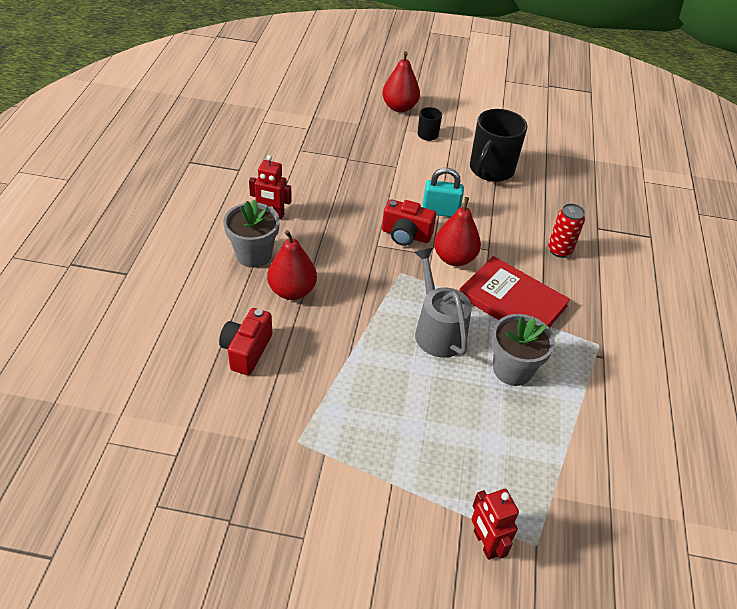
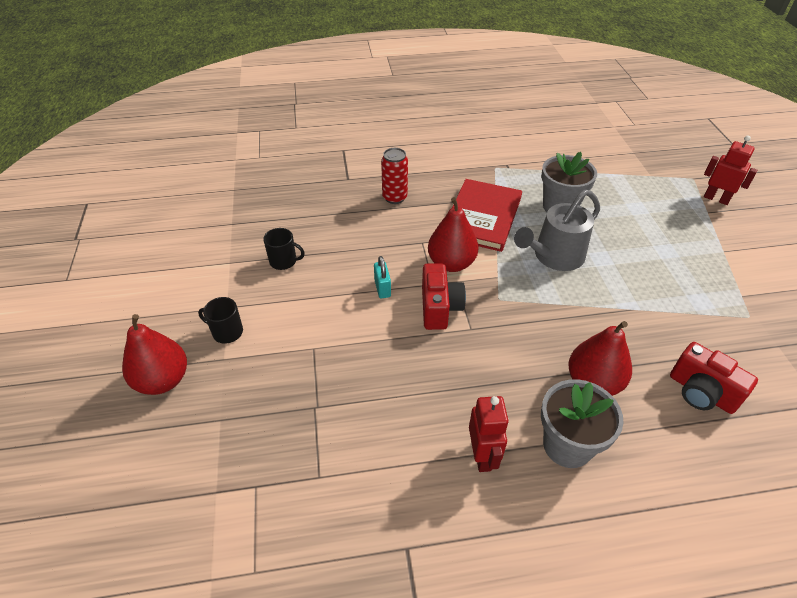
camera: 105 degrees left, 0 degrees up
(246, 351) = (701, 392): red camera -> red camera turned 45 degrees clockwise
(440, 211) = (382, 288): turquoise padlock -> turquoise padlock, size x0.64
(485, 543) = (716, 199): red robot -> red robot turned 105 degrees counterclockwise
(491, 170) = (284, 261): black mug -> black mug, size x0.48

